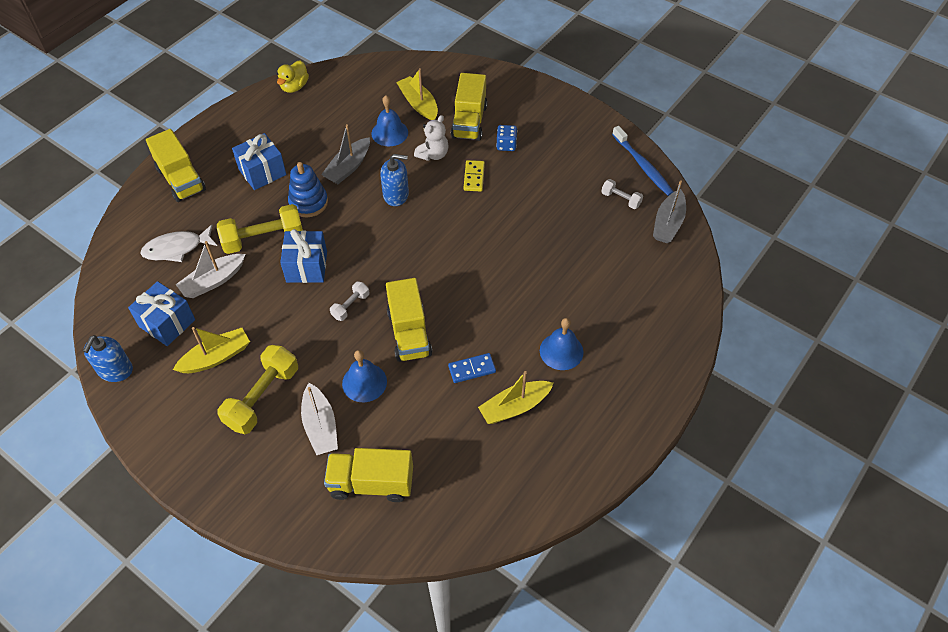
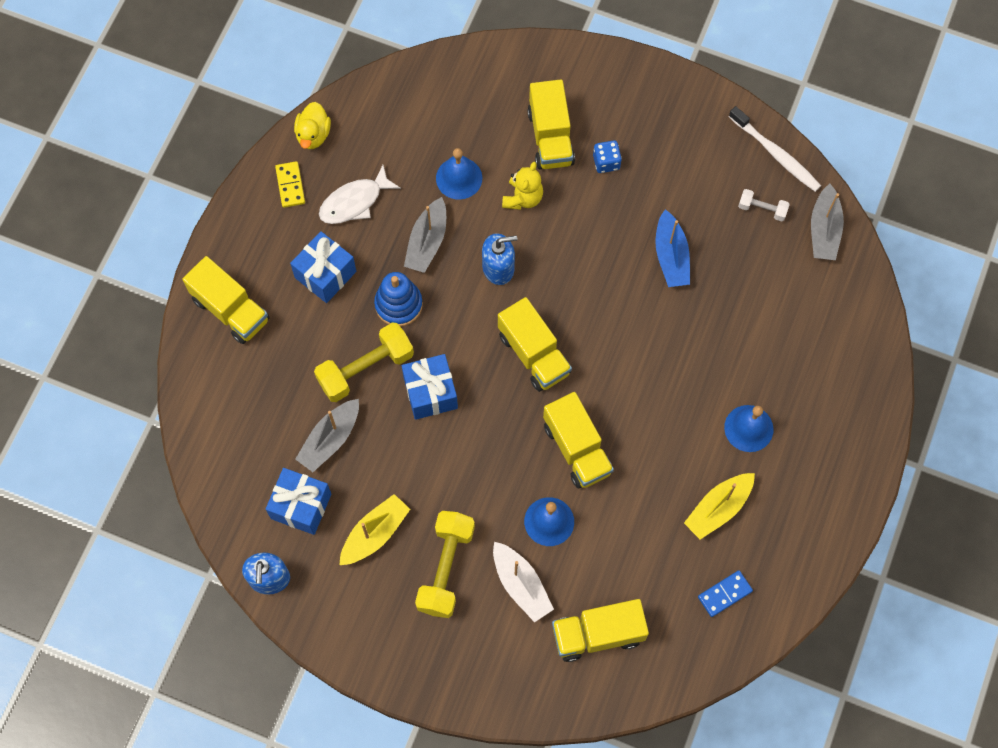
camera: 15 degrees left, 15 degrees up
(177, 248) = (268, 407): white fish -> white fish (354, 202)
(213, 281) = (330, 439): white boat -> grey boat
(350, 306) = (499, 431): white dumbbell -> none
(400, 258) = (533, 354): none -> yellow truck
(418, 104) = (479, 124): yellow boat -> none
(433, 154) = (523, 198): white teddy bear -> yellow teddy bear
(472, 369) = (659, 475): blue domino -> blue domino (724, 594)
(474, 177) = (582, 219): yellow domino -> yellow domino (290, 185)
(536, 215) = (671, 256): none -> blue boat
(643, 165) = (775, 154): blue toothbrush -> white toothbrush

